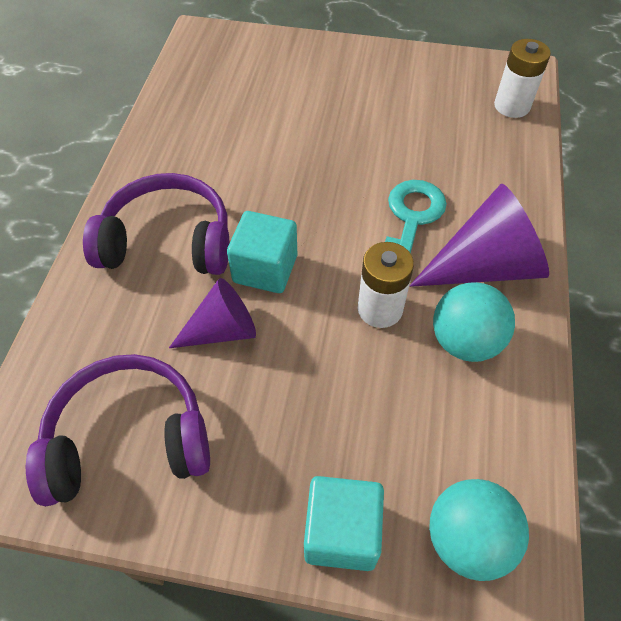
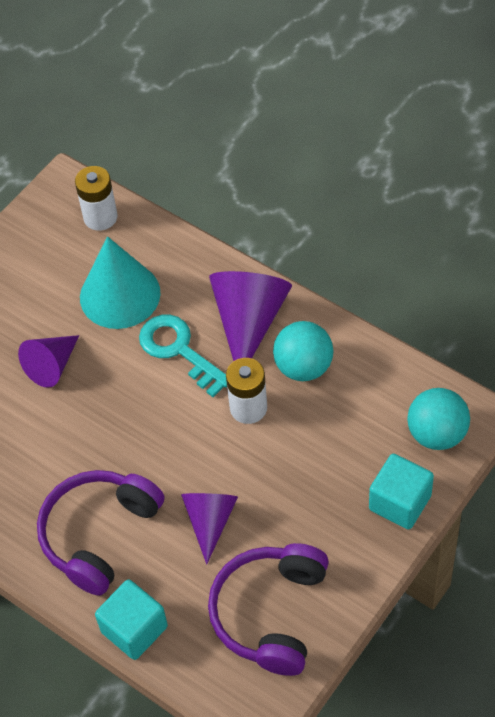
camera: 60 degrees left, 0 degrees up
(265, 269) = (168, 471): turquoise cube -> turquoise cube (134, 629)
(331, 136) = (52, 366): none -> purple cone
(440, 152) = (120, 295): none -> turquoise cone

